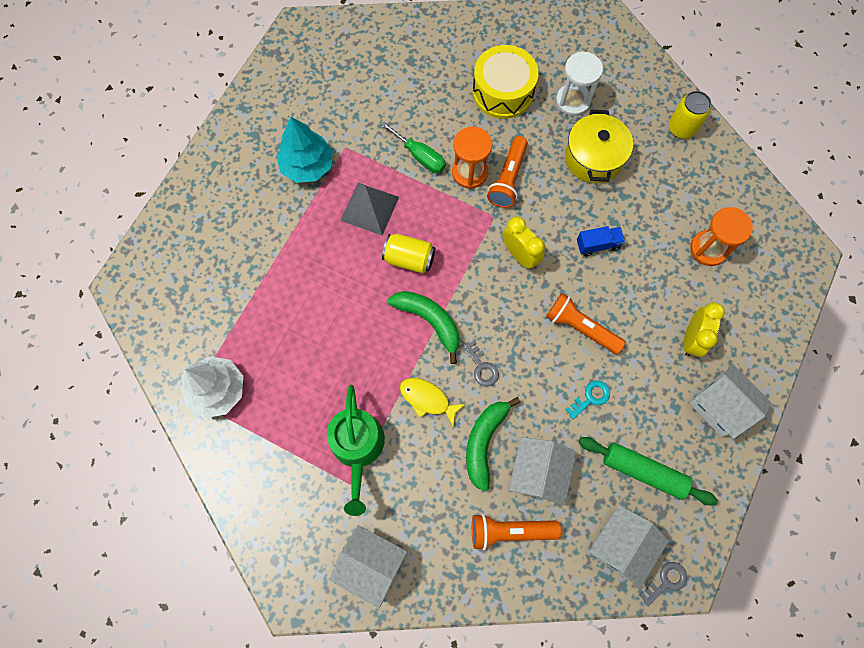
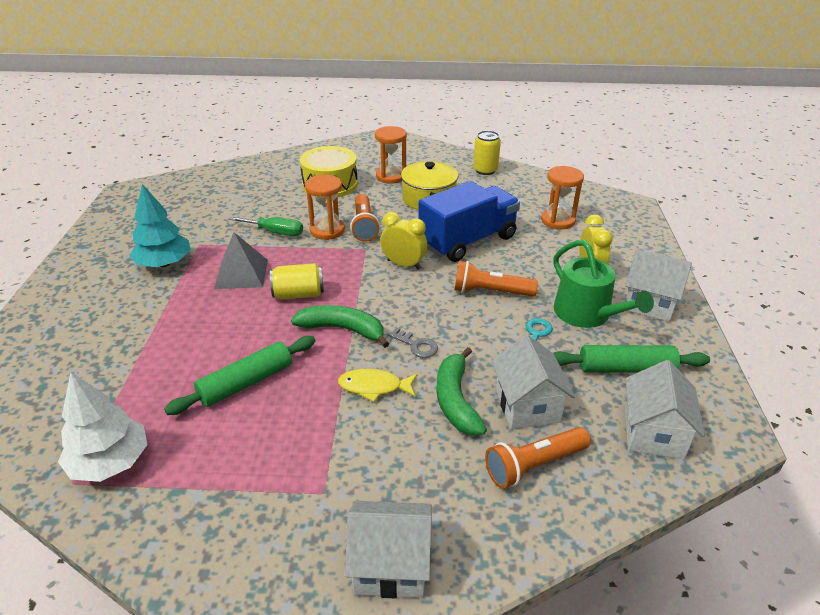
camera: 25 degrees left, 35 degrees down
(332, 351) = (246, 383): none -> green rolling pin
(358, 448) = (315, 455): green watering can -> green watering can (587, 314)
(573, 101) = (391, 176): white hourglass -> orange hourglass
(598, 245) = (468, 241): blue truck -> blue truck, size x2.39
(666, 581) = (722, 445): grey key -> none

